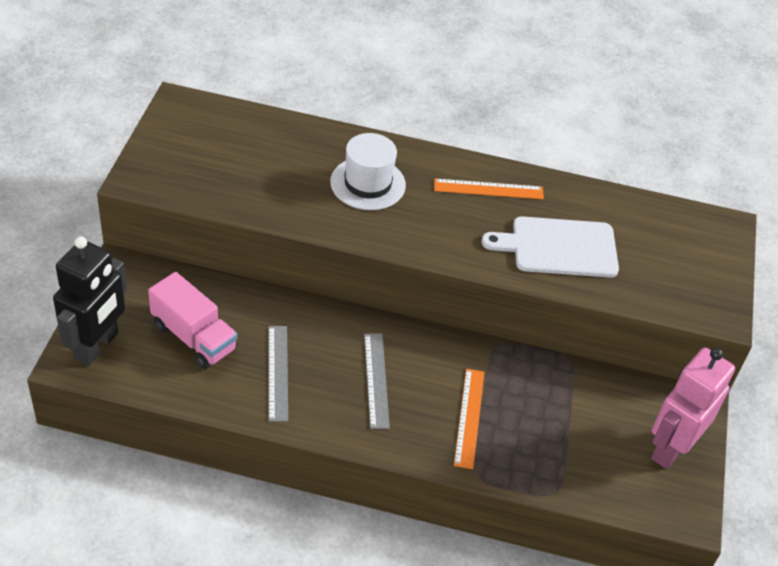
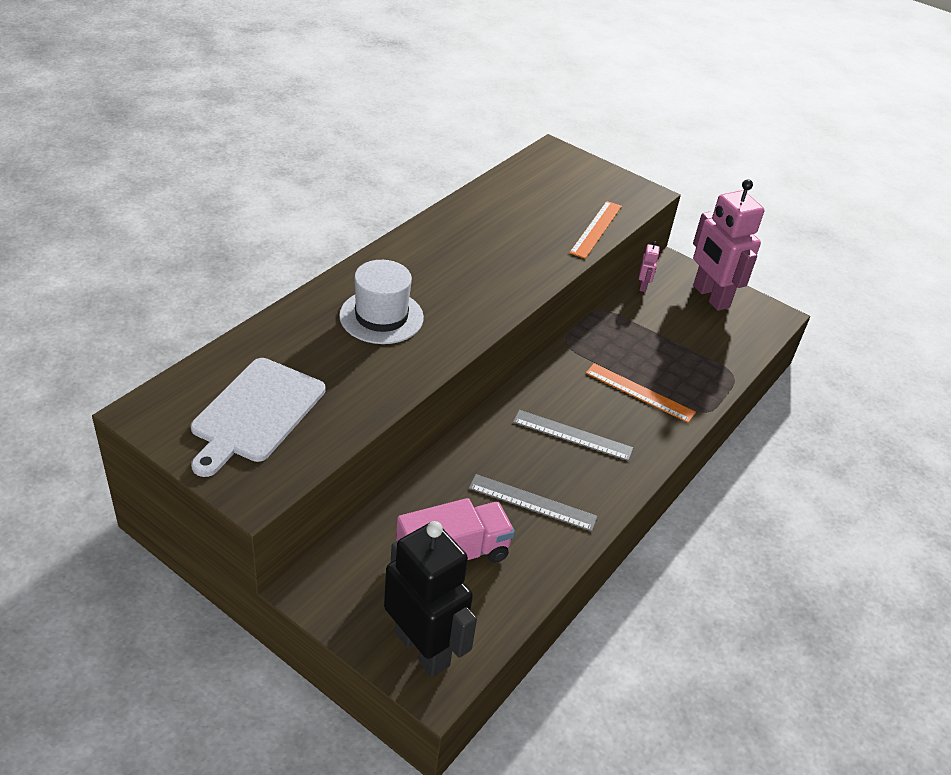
camera: 65 degrees left, 5 degrees down
(488, 189) = (437, 247): orange ruler -> orange ruler (596, 229)
(559, 247) = (532, 238): white cutting board -> white cutting board (256, 413)
(637, 385) = (643, 286): none -> pink robot

